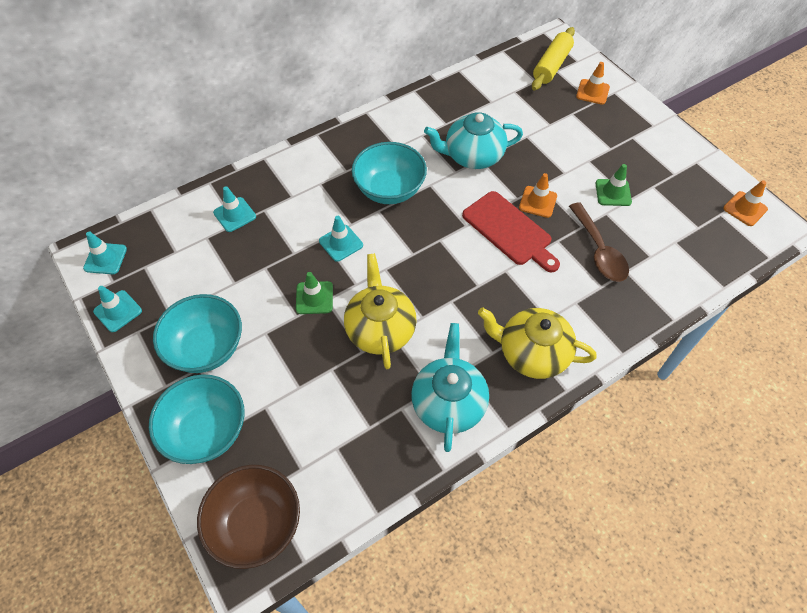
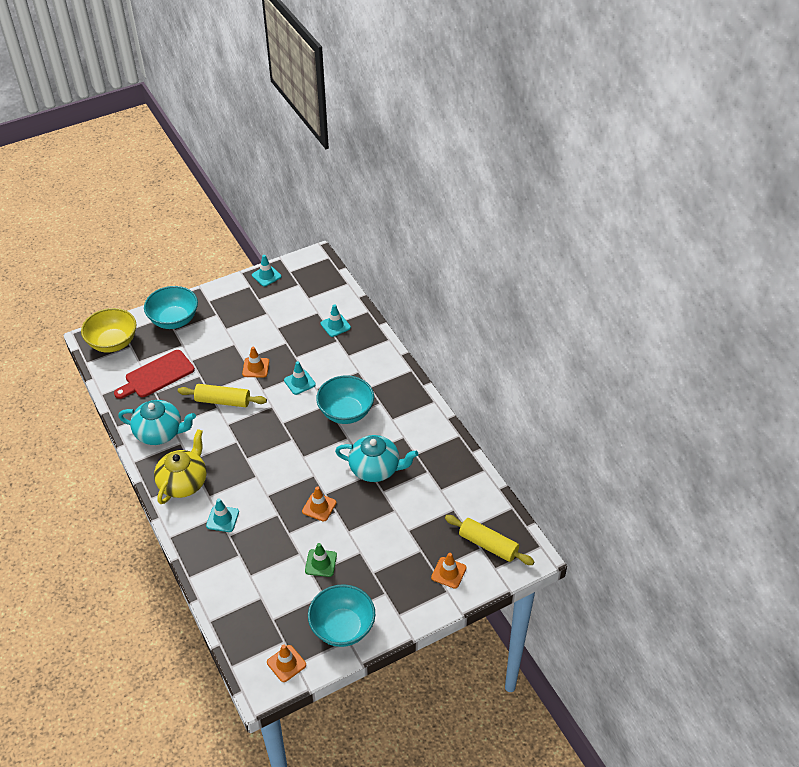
camera: 95 degrees right, 10 degrees down
(105, 258) = (308, 266): turquoise traffic cone -> turquoise traffic cone (222, 519)
(206, 348) = (230, 317): turquoise bowl -> turquoise bowl (342, 627)
(256, 524) = (113, 343): brown bowl -> yellow bowl
(314, 298) = (256, 367): green traffic cone -> orange traffic cone
(380, 329) = (223, 401): yellow teapot -> yellow rolling pin
(472, 156) = (375, 469): turquoise teapot -> turquoise teapot turned 105 degrees clockwise
(509, 231) = (293, 484): red cutting board -> red cutting board (157, 375)
(599, 251) = (262, 540): brown spoon -> none

